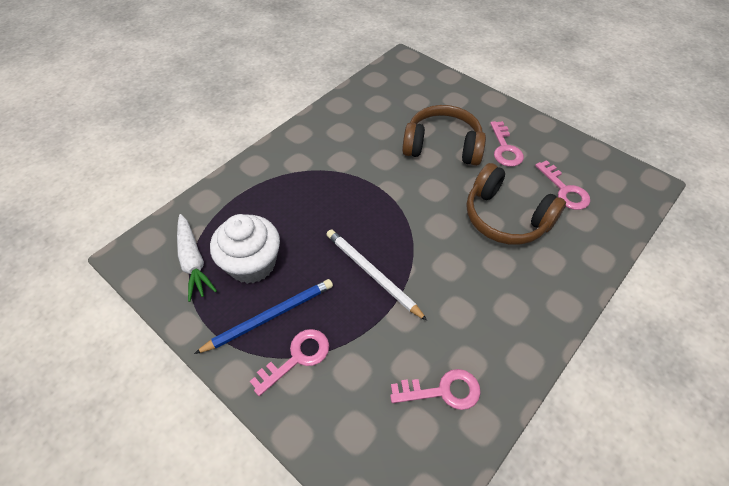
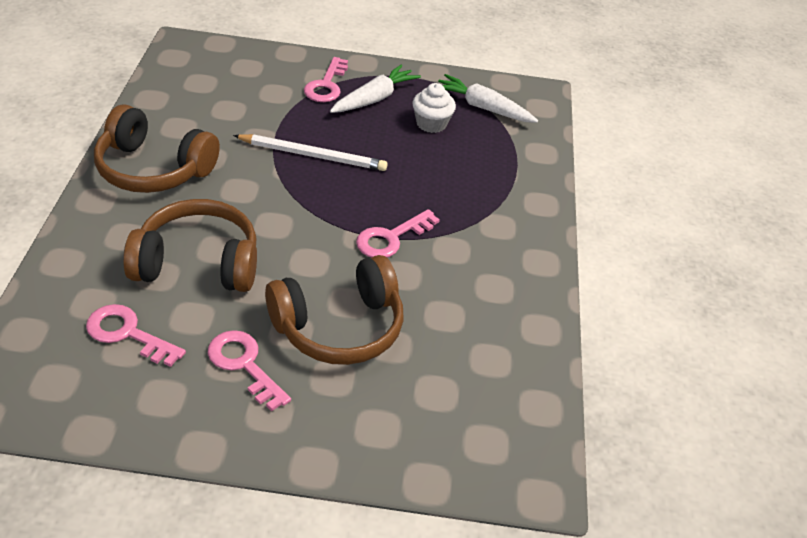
camera: 140 degrees right, 10 degrees down
(252, 264) = (431, 124): white cupcake -> white cupcake, size x0.61
(270, 316) = (374, 98): blue pencil -> white carrot
(442, 391) = (192, 105): pink key -> pink key (391, 238)
(508, 318) = (153, 169): none -> brown headphones

